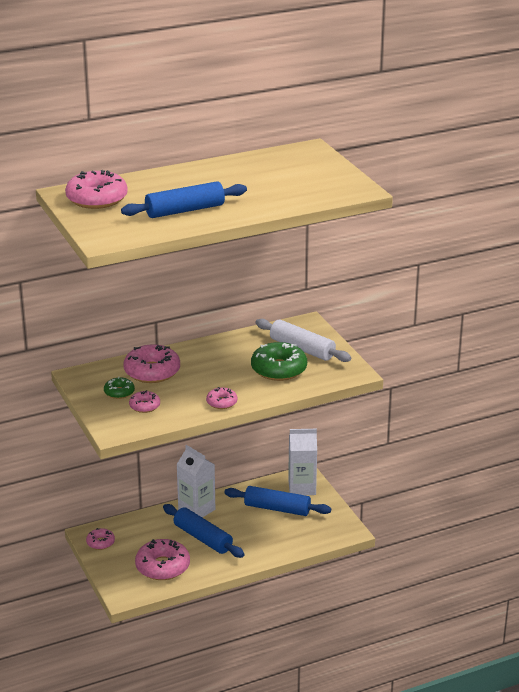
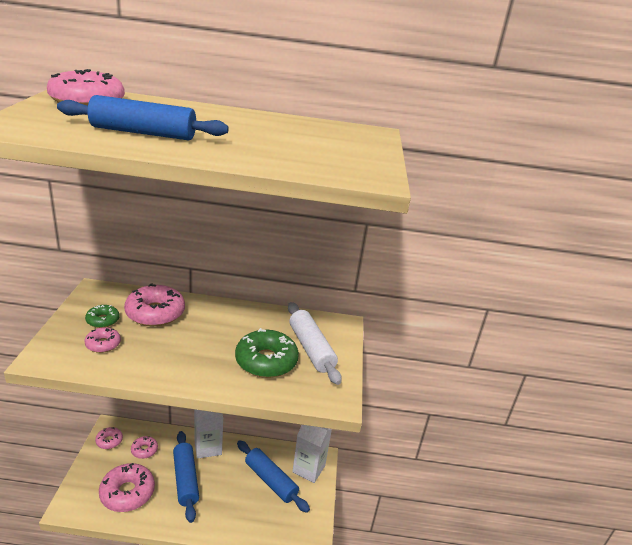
camera: 25 degrees right, 0 degrees up
(221, 402) = (172, 373): pink donut -> pink donut (144, 450)

